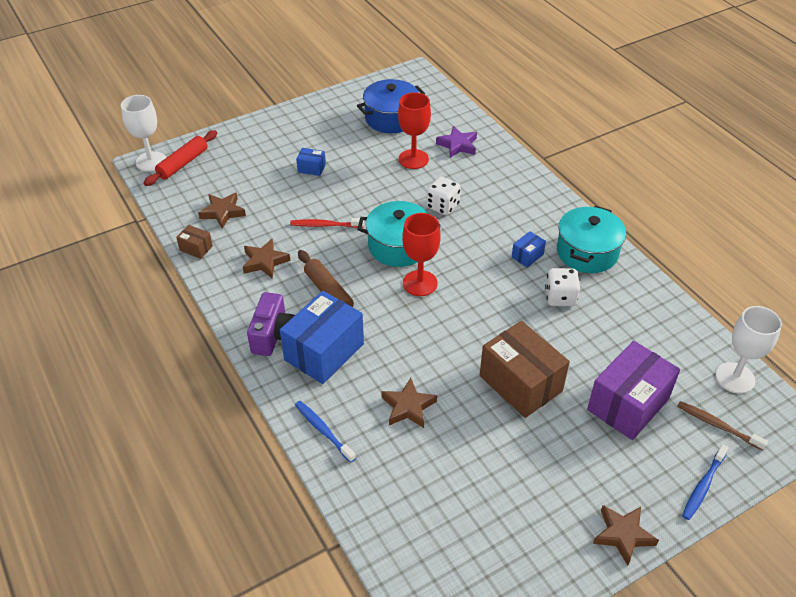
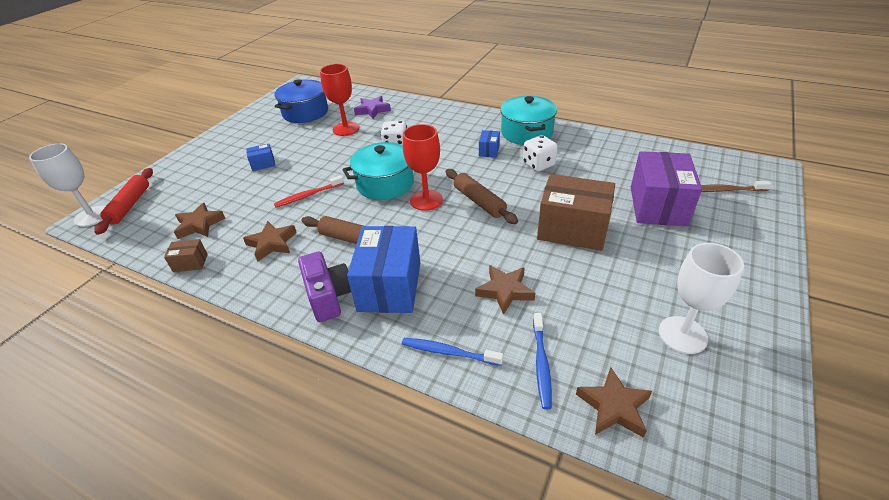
camera: 30 degrees left, 5 degrees down
(465, 310) = (479, 202): none -> brown rolling pin
(623, 535) = (762, 293): brown star -> brown star (613, 407)
(703, 486) = (765, 230): blue toothbrush -> blue toothbrush (541, 364)
(735, 378) = (698, 159): white goblet -> white goblet (682, 335)

